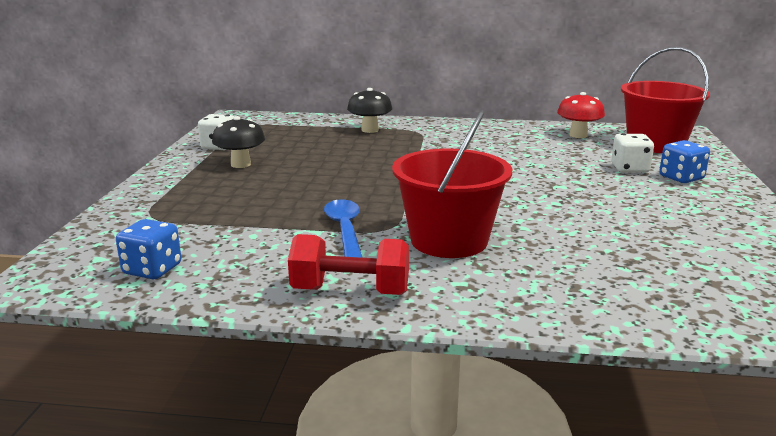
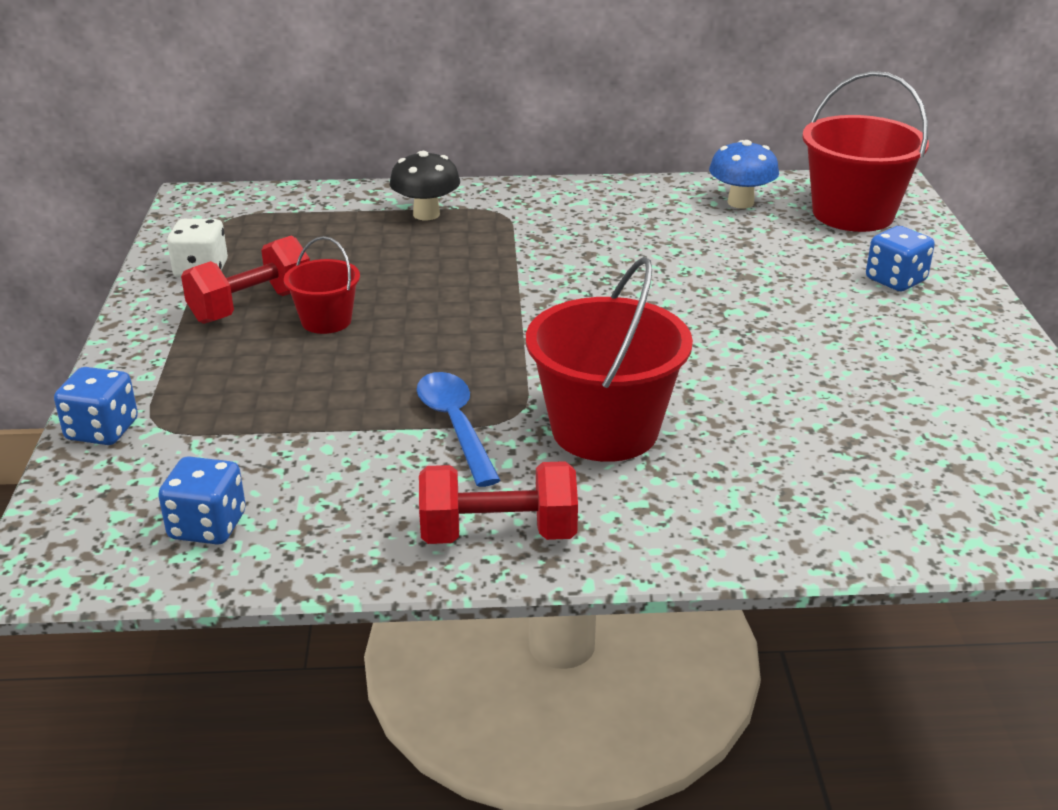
camera: 10 degrees left, 10 degrees up
(115, 215) = (102, 430): none -> blue dice
(240, 164) = (251, 307): black mushroom -> red dumbbell
(284, 174) = (326, 321): none -> red bucket
(578, 135) = (740, 202): red mushroom -> blue mushroom
(629, 169) = (824, 268): white dice -> none

